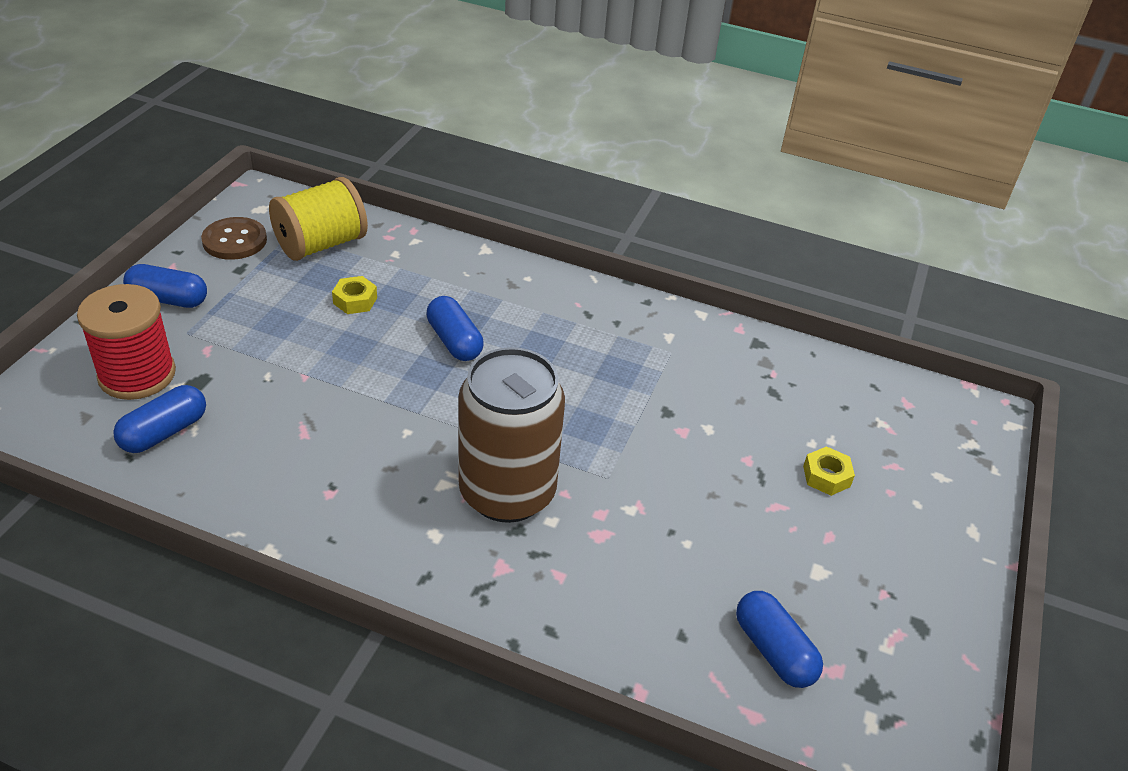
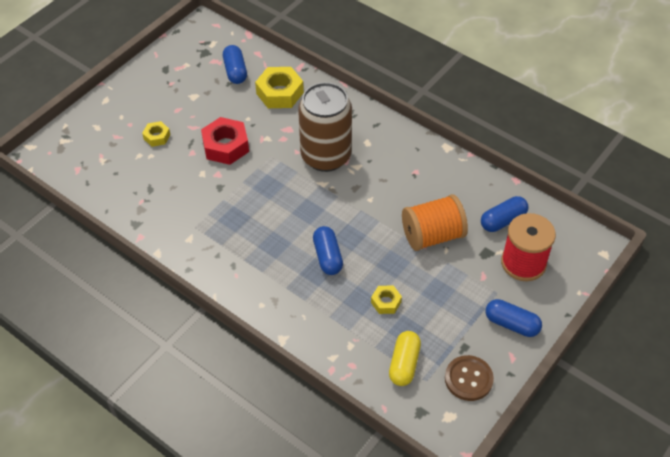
camera: 160 degrees left, 10 degrees up
(291, 392) = (432, 235): none -> orange spool
(321, 244) = (404, 364): yellow spool -> yellow capsule
(652, 613) = (280, 93): none -> yellow nut
(696, 480) = (226, 146): none -> red nut

